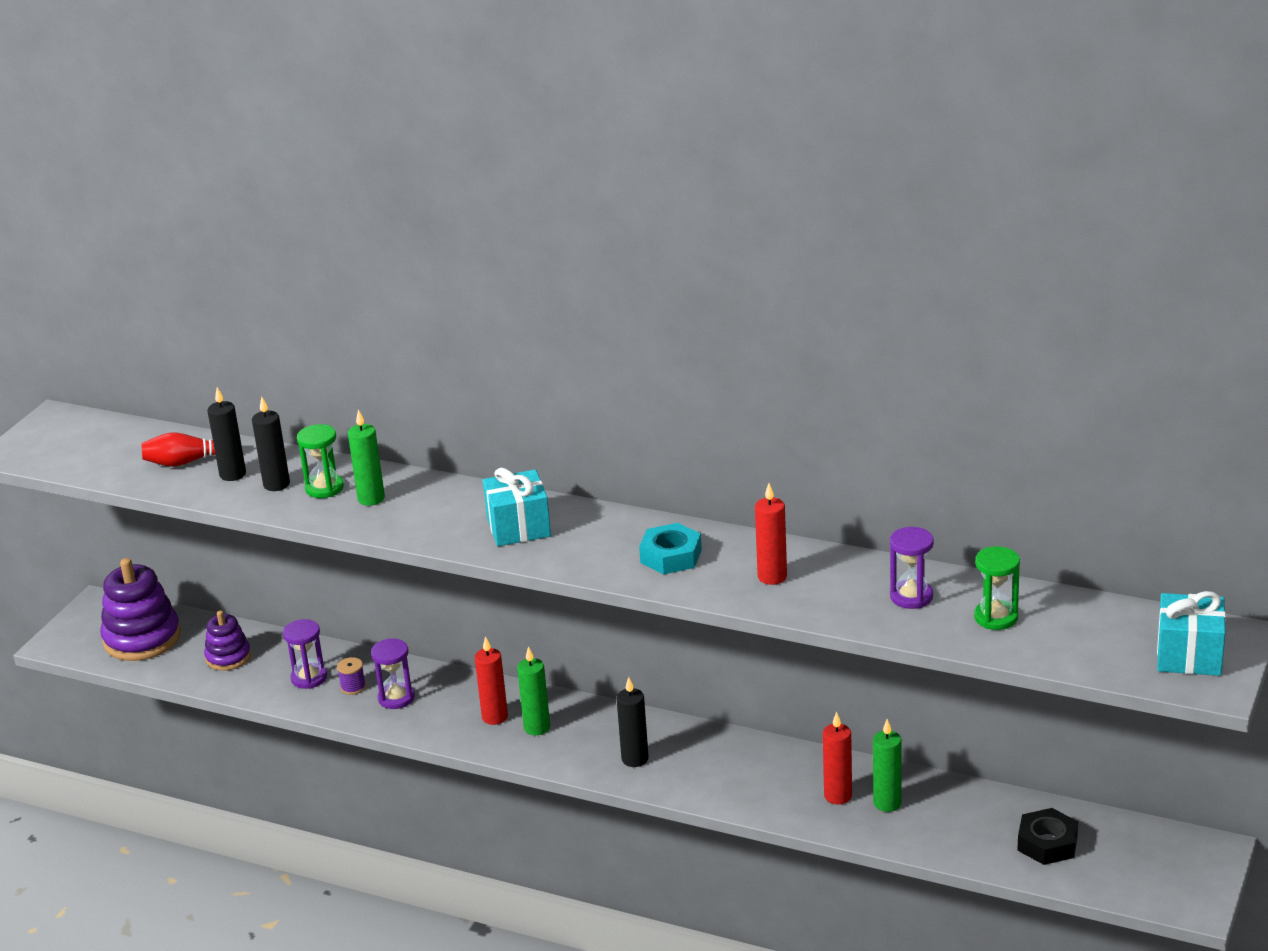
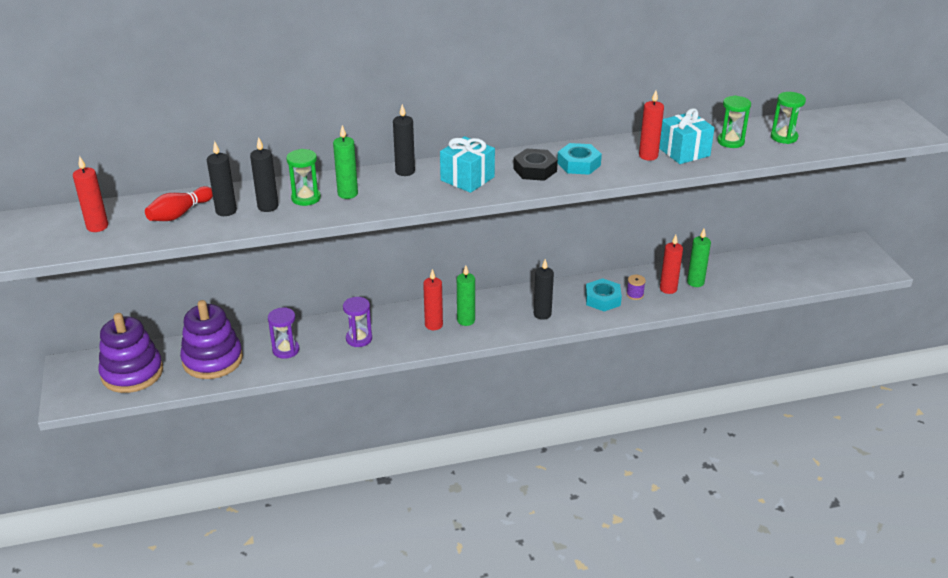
camera: 40 degrees left, 5 degrees up
(103, 448) = (97, 226): none -> red candle
(228, 657) = (212, 360): purple stacking toy -> purple stacking toy, size x1.73
(353, 687) = (322, 344): purple spool -> purple spool (635, 295)
(465, 493) = (405, 171): none -> black candle
(734, 772) = (602, 299): none -> turquoise nut
(911, 597) = (730, 141): purple hourglass -> green hourglass
(1047, 843) = (789, 270): black nut -> black nut (535, 170)
(1189, 655) = (889, 124): turquoise gift -> turquoise gift (684, 152)

